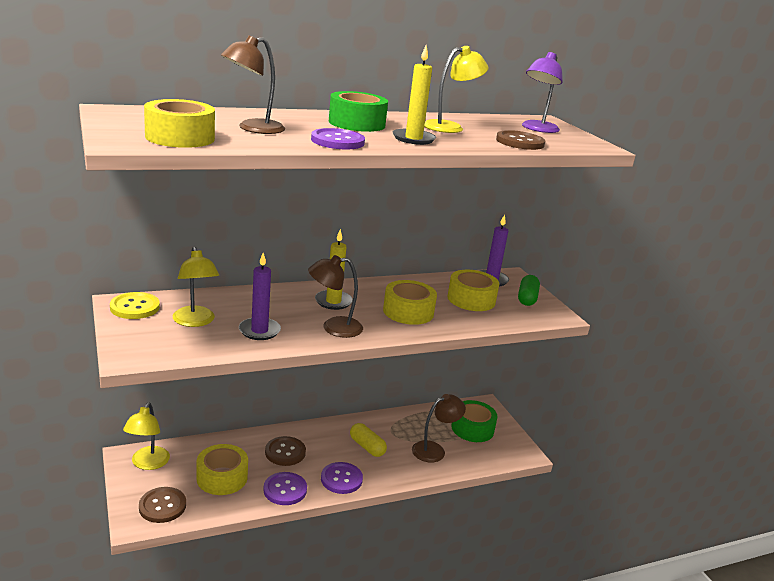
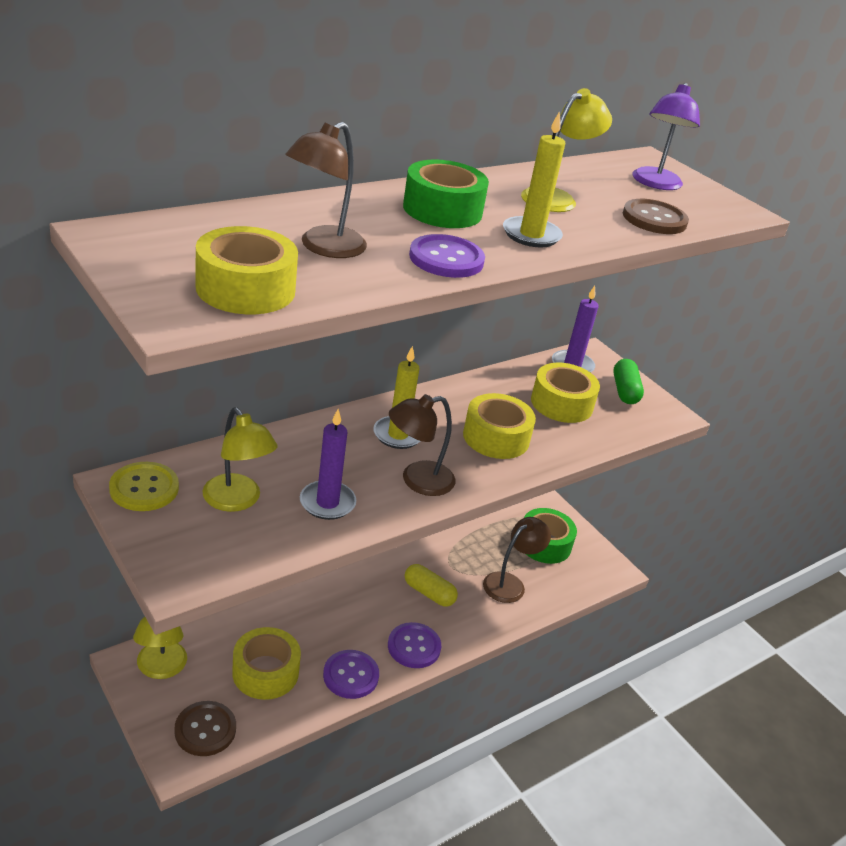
camera: 15 degrees left, 10 degrees up
(285, 452) = (331, 619): brown button -> none

